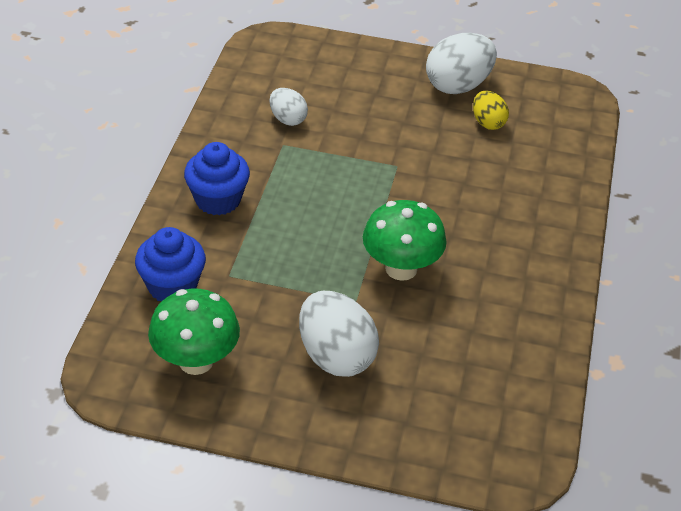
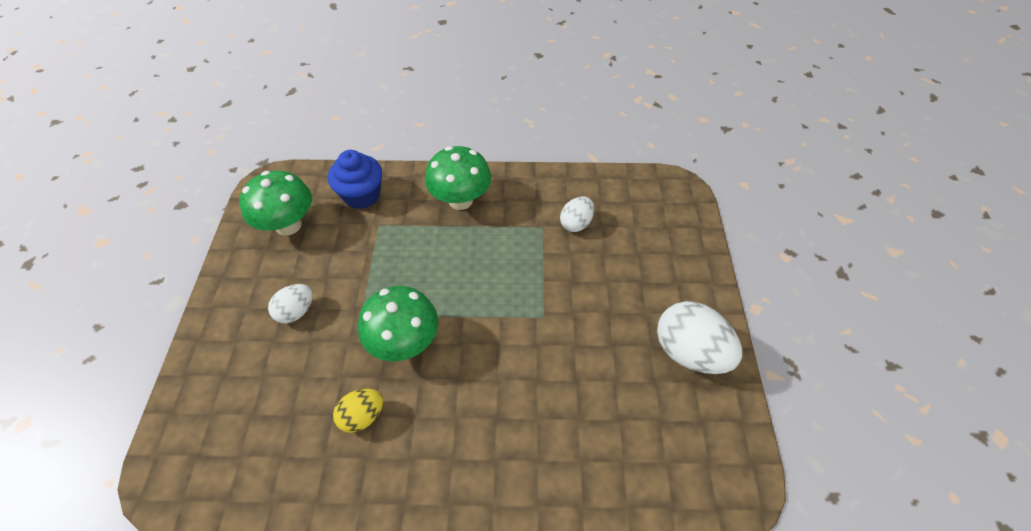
camera: 80 degrees right, 10 degrees up
(218, 200) = (460, 200): blue cupcake -> green mushroom
(336, 356) = (296, 311): white egg -> white egg, size x0.57
(488, 123) = (640, 390): yellow egg -> yellow egg (362, 416)

